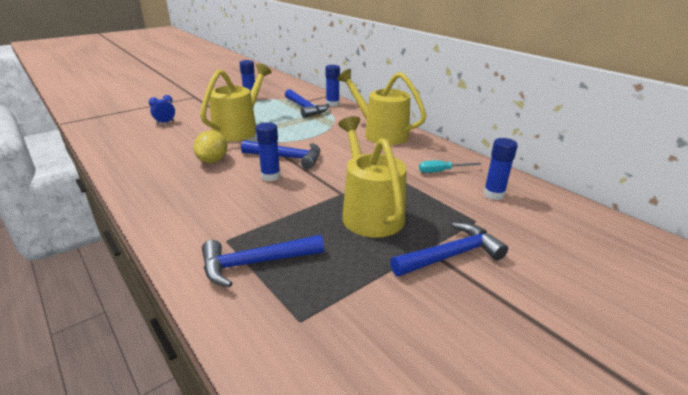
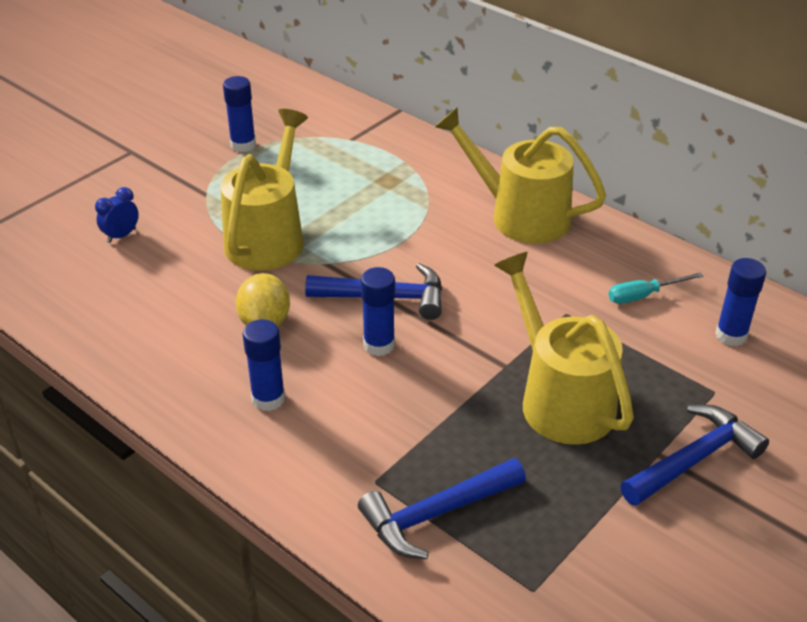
camera: 10 degrees left, 10 degrees up
(305, 108) = (360, 161): blue hammer -> none
(332, 104) = (406, 143): blue glue stick -> blue glue stick (268, 399)

